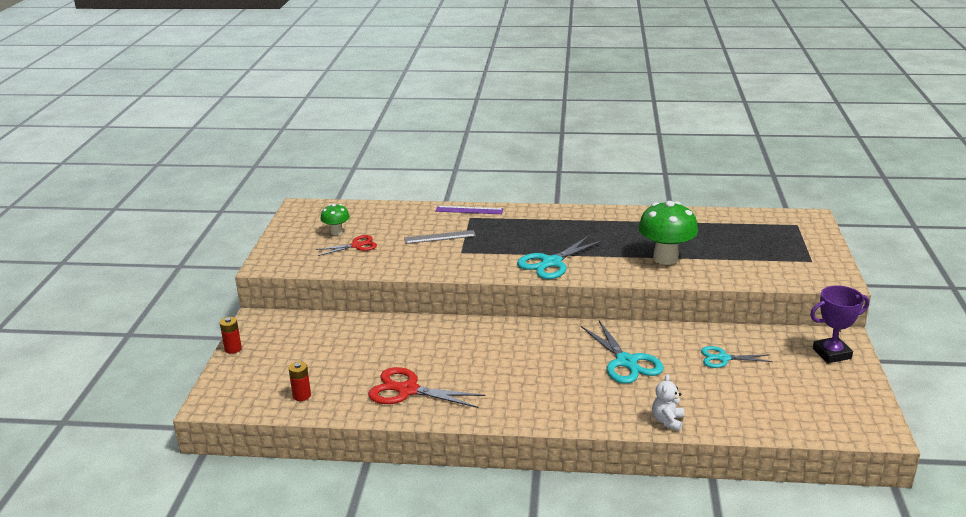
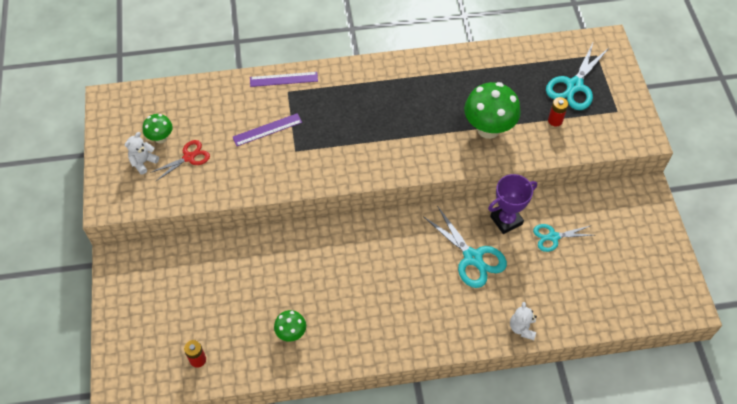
camera: 15 degrees left, 30 degrees up
(233, 349) = (109, 308): red battery -> red battery (555, 120)
(313, 244) = (143, 162): none -> white teddy bear
(407, 390) = (291, 333): red scissors -> green mushroom
(439, 237) = (267, 129): grey ruler -> purple ruler
(551, 263) = (385, 154): turquoise scissors -> turquoise scissors (574, 86)
(831, 353) = (641, 213): purple trophy -> purple trophy (506, 220)

